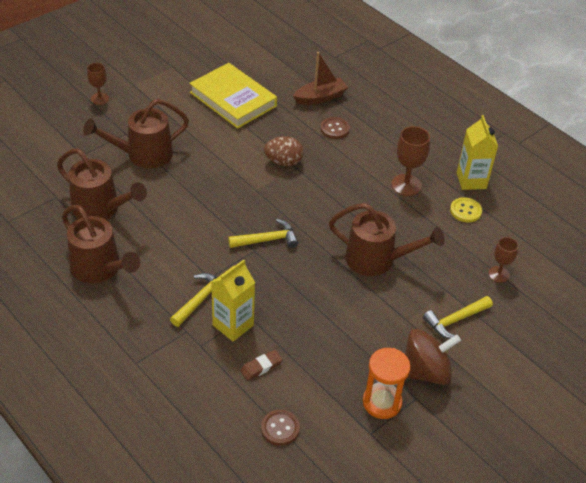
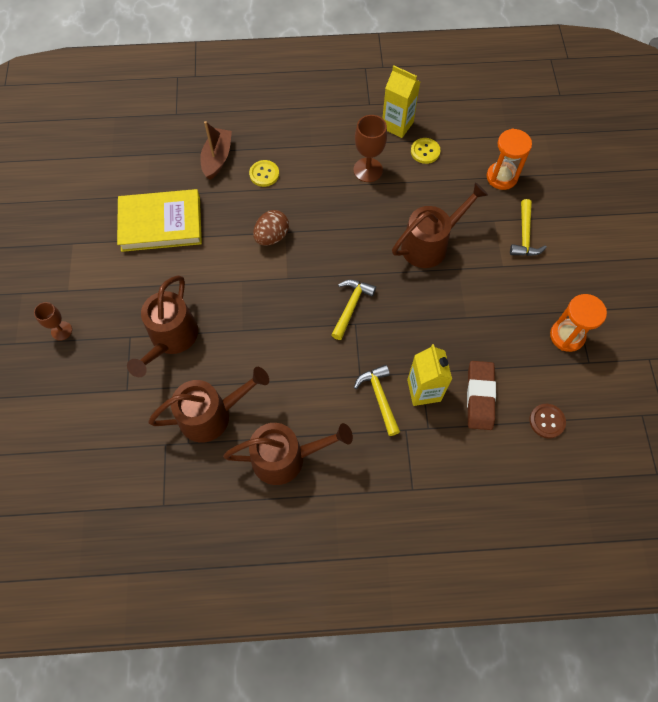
camera: 50 degrees left, 20 degrees up
(261, 367) = (480, 396): brown eraser -> brown eraser, size x1.75
(334, 129) = (264, 174): brown button -> yellow button
(425, 371) = (558, 288): brown spinning top -> none
(498, 274) = (501, 177): brown goblet -> orange hourglass

